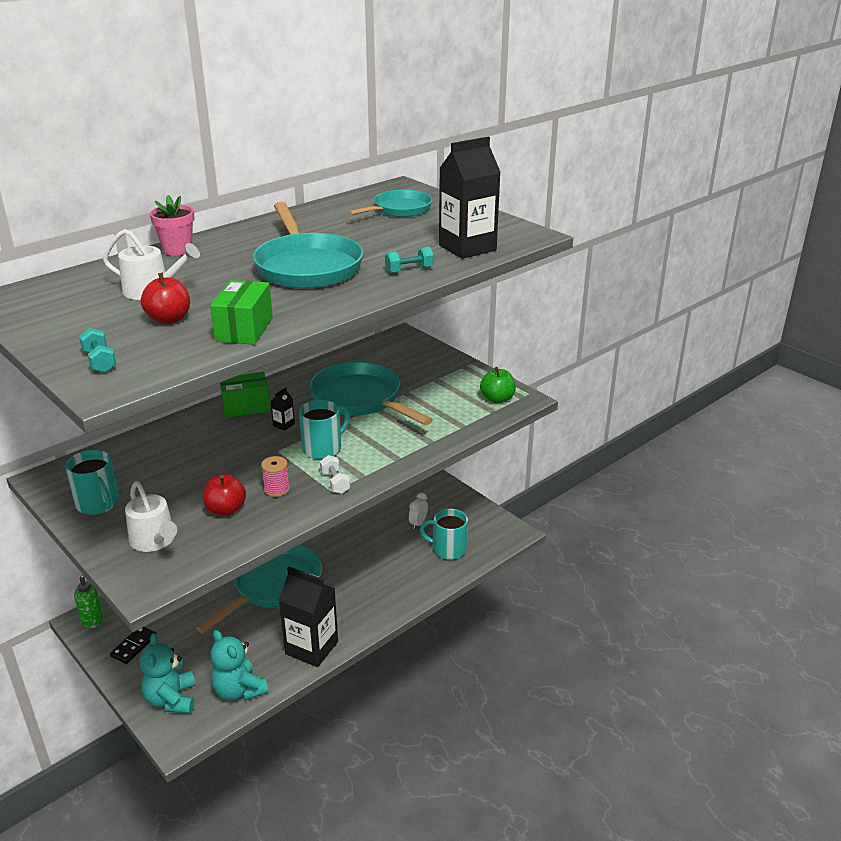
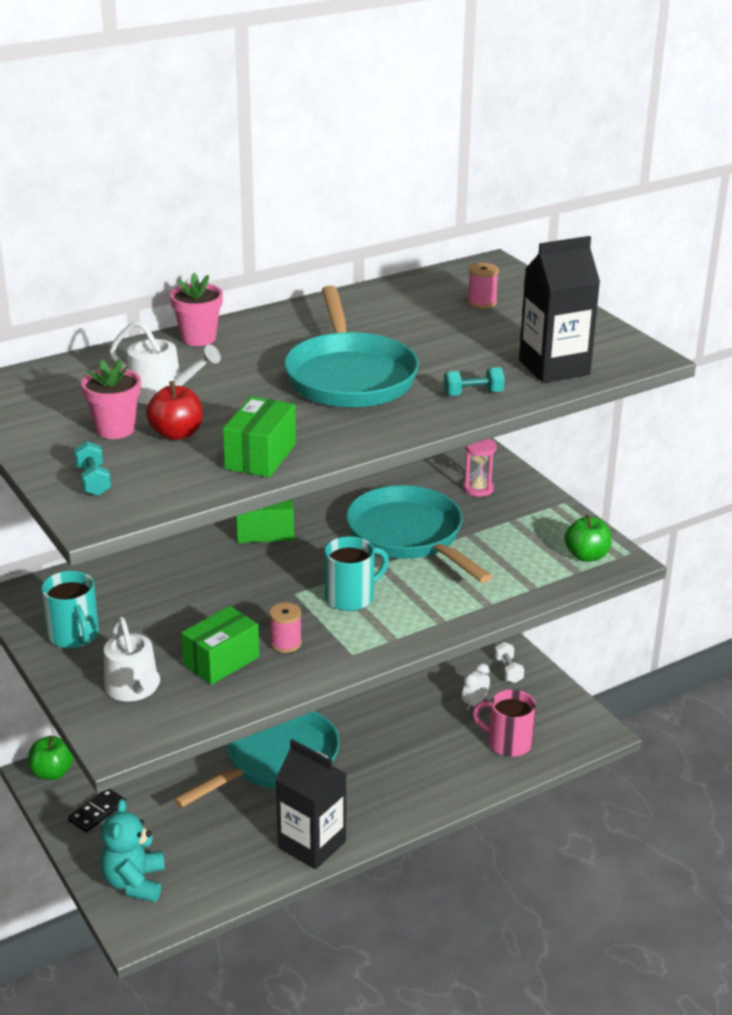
camera: 10 degrees right, 0 degrees up
(93, 619) = (52, 772): green soap dispenser -> green apple
(114, 320) = (115, 429): none -> pink flower pot
(226, 509) = (221, 661): red apple -> green box
(239, 690) = (216, 883): turquoise teddy bear -> none
(283, 425) = (307, 560): black carton -> none
(335, 482) = (358, 643): white dumbbell -> white dumbbell (508, 670)
(399, 210) = (482, 302): turquoise pan -> pink spool
(405, 360) = (478, 489): none -> pink hourglass
(448, 549) = (507, 743): turquoise mug -> pink mug

